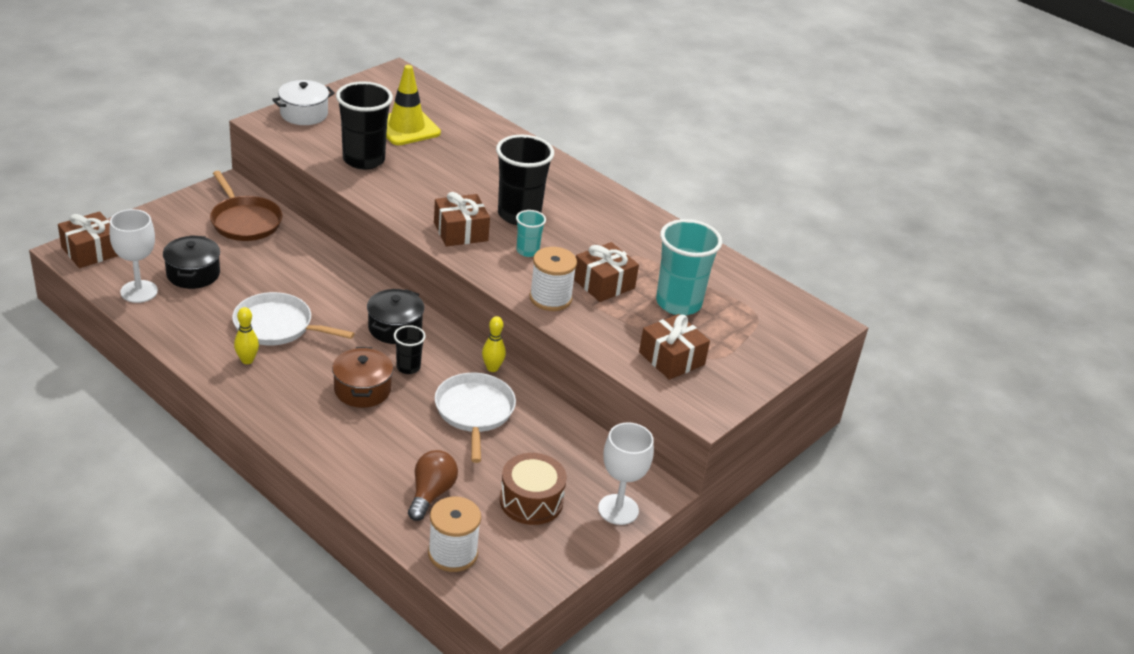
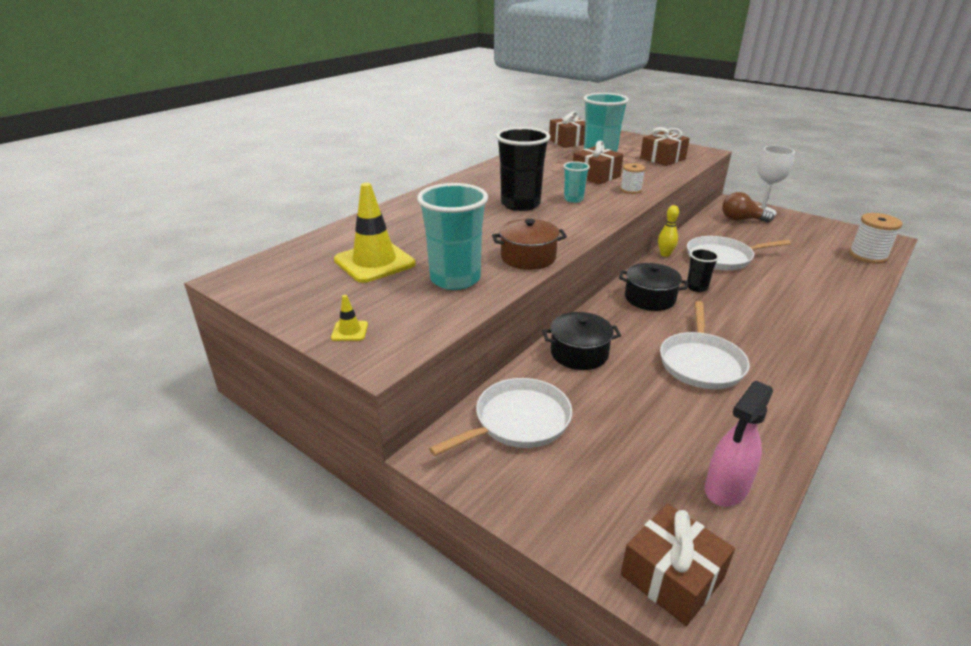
camera: 90 degrees left, 5 degrees down
(139, 291) = (726, 489): white goblet -> pink spray bottle
(193, 274) = (655, 444): black pot -> black pot (579, 353)
(245, 221) = (518, 421): brown pan -> white pan
(247, 360) = (769, 373): yellow bowling pin -> none
(304, 114) = (350, 331): white pot -> yellow traffic cone
(362, 389) = (745, 305): brown pot -> brown pot (528, 257)
(363, 160) = (455, 279): black cup -> turquoise cup
(431, 494) = (825, 267): brown light bulb -> brown light bulb (741, 219)
(460, 232) = (564, 224): brown gift -> brown gift (568, 142)
(531, 501) = (787, 235): brown drum -> none
(550, 298) = (631, 190): white spool -> white spool, size x0.62

